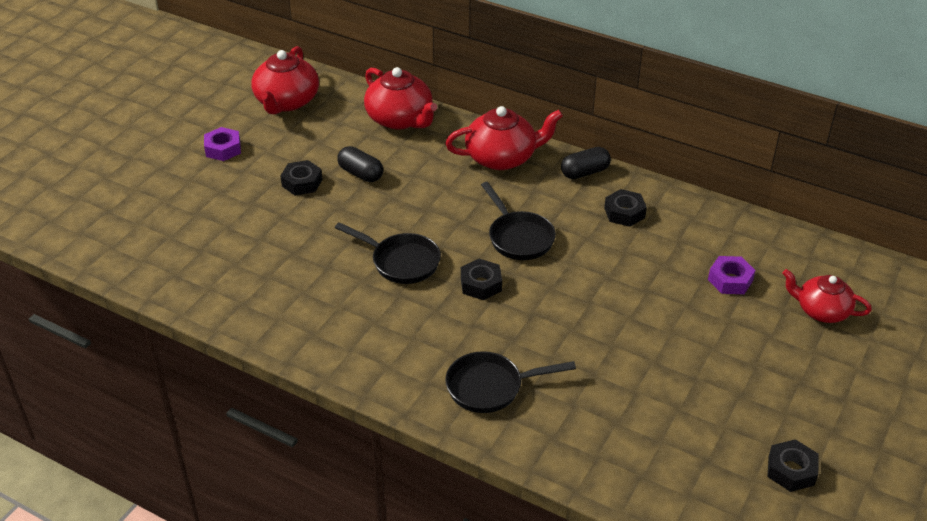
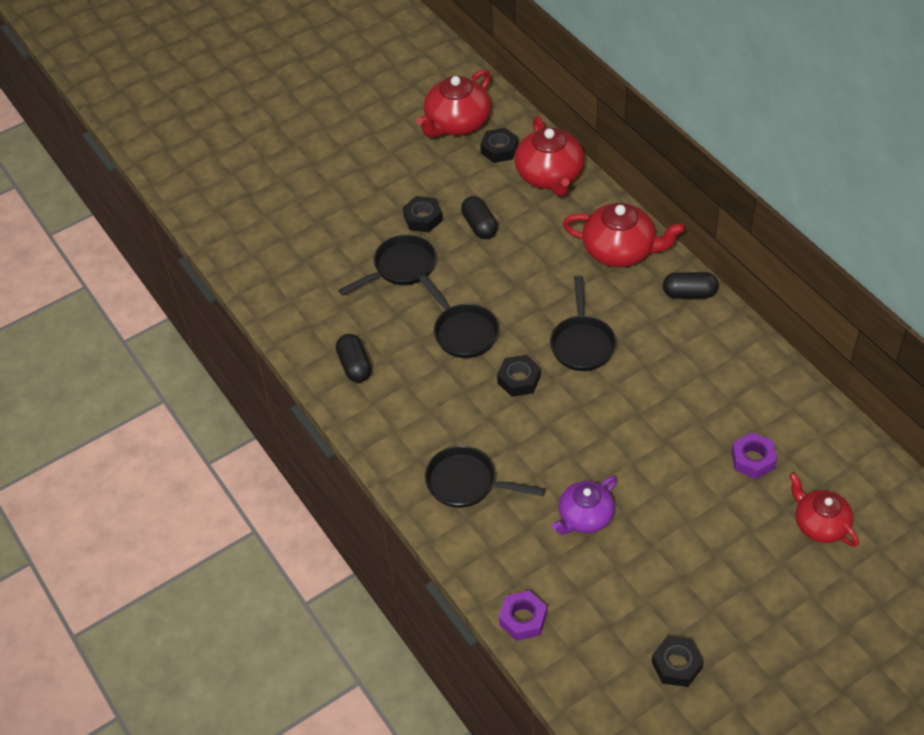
camera: 30 degrees right, 10 degrees up
(223, 149) = (374, 159): purple nut -> purple nut (523, 619)
(305, 228) = (400, 268): none -> black pan
(311, 323) = (355, 366): none -> black capsule
(620, 376) = (585, 517): none -> purple teapot
(624, 213) = (699, 351): black nut -> black nut (499, 149)

